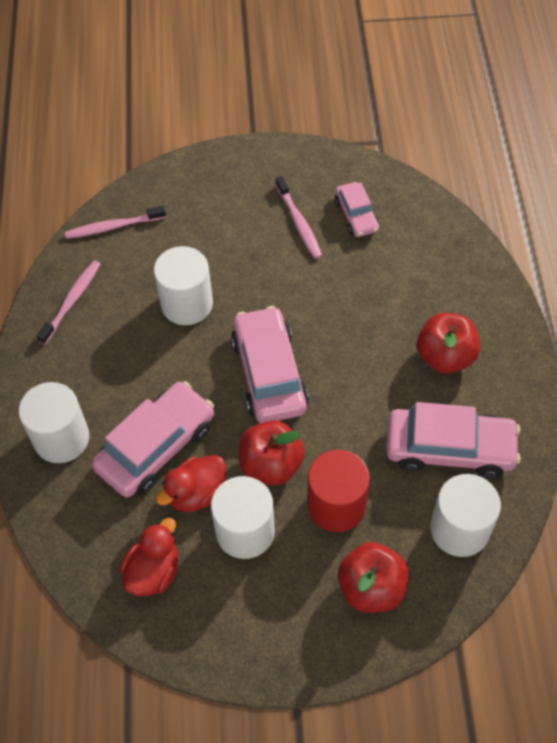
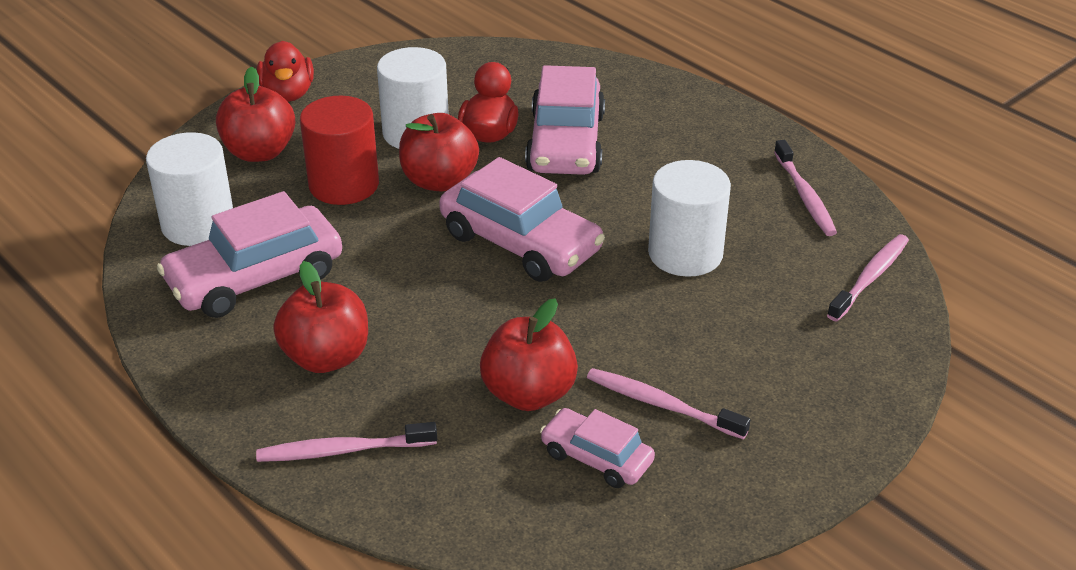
camera: 140 degrees right, 20 degrees down
(61, 438) = (659, 109): white cylinder -> none
(153, 571) = (470, 80): red duck -> red duck (288, 94)
(357, 268) = (529, 394): none -> red apple
(474, 291) = (343, 450): none -> pink toothbrush

